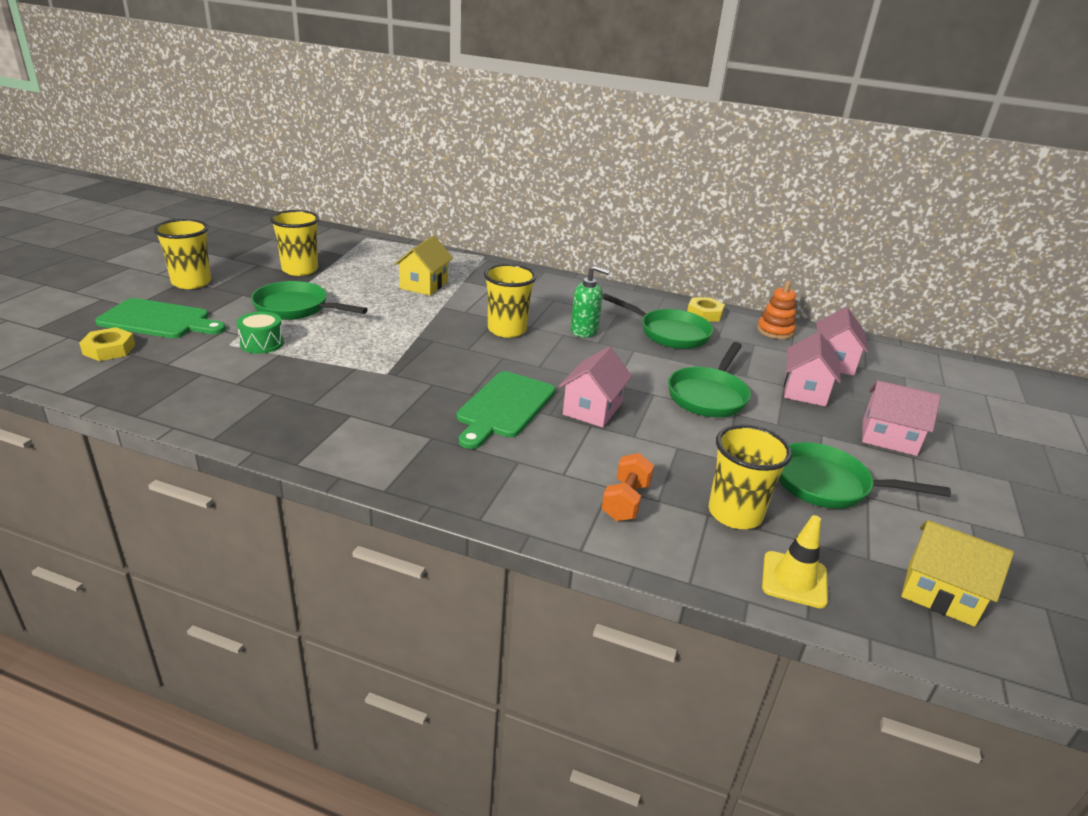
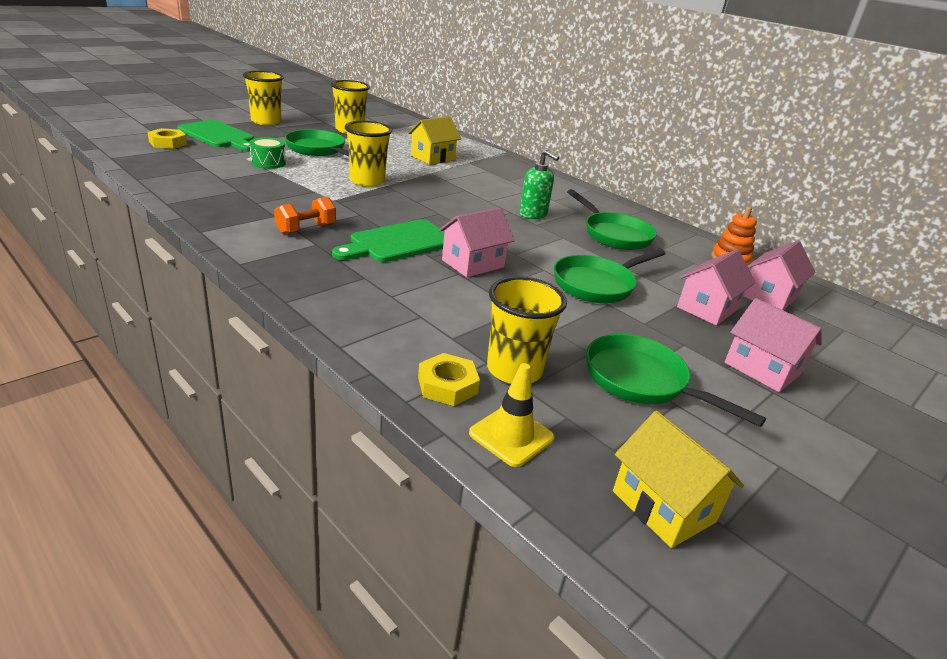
camera: 25 degrees right, 0 degrees up
(507, 330) = (465, 198): yellow cup -> yellow cup (367, 181)
(625, 501) = (421, 329): orange dumbbell -> orange dumbbell (306, 229)
(704, 314) = (668, 230): yellow nut -> yellow nut (447, 385)

